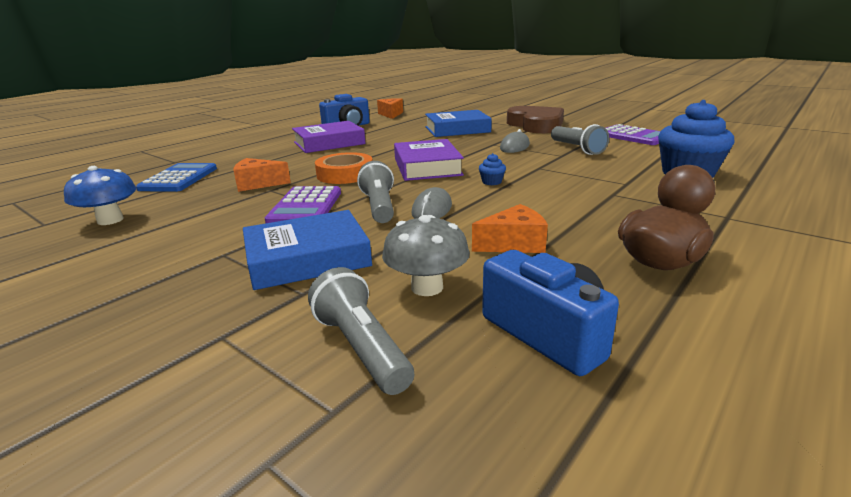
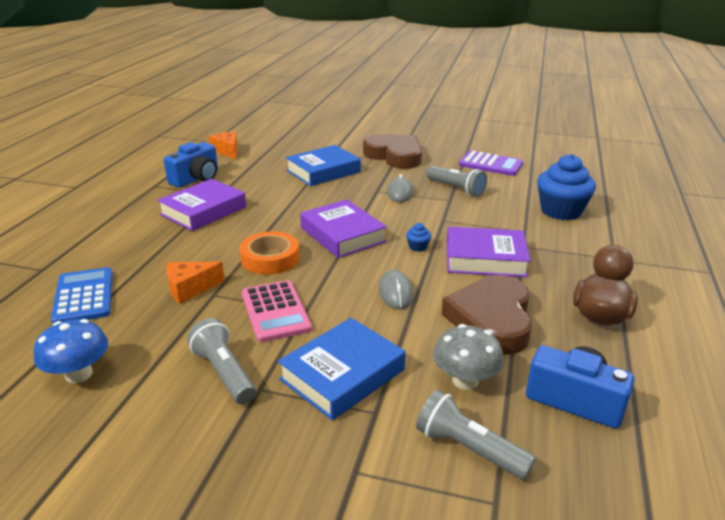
camera: 25 degrees left, 5 degrees up
(306, 206) = (275, 311): purple calculator -> pink calculator
(379, 206) = (346, 298): grey flashlight -> grey flashlight (224, 373)
(514, 244) = (491, 319): orange cheese -> brown heart
(557, 198) = (485, 259): none -> purple book

